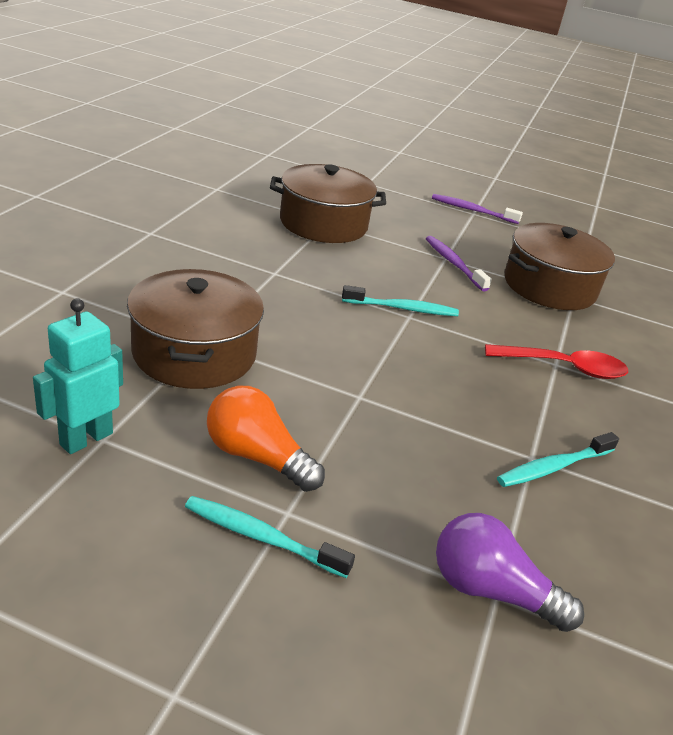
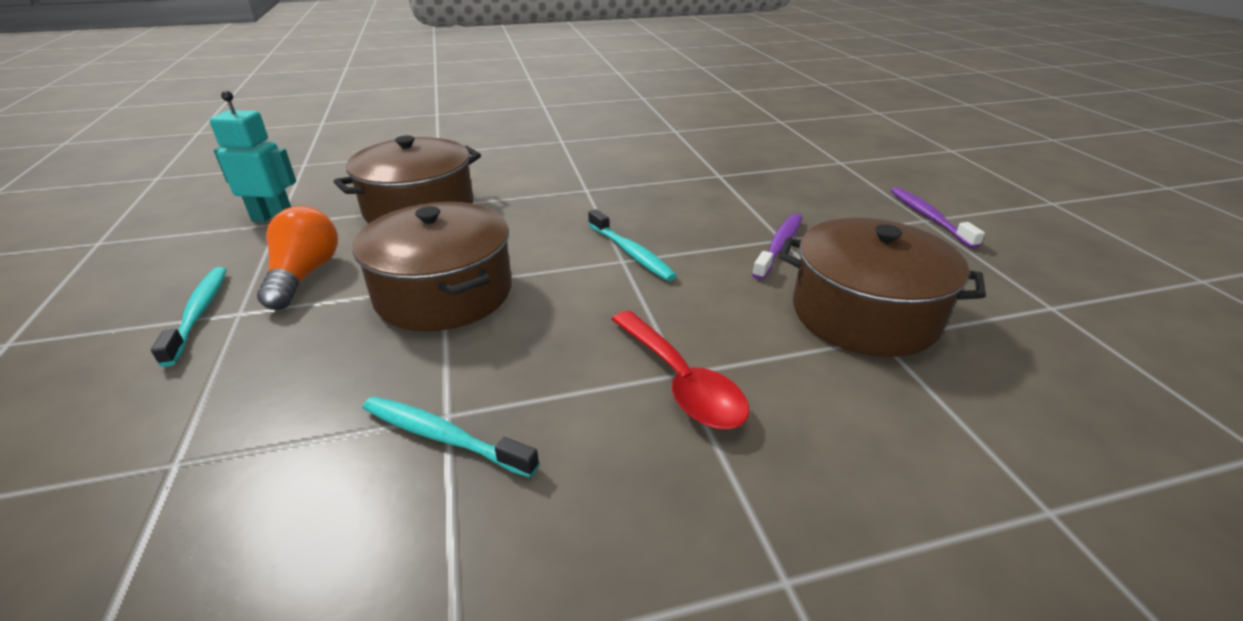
camera: 60 degrees right, 0 degrees up
(323, 223) = (712, 175): brown pot -> brown pot (444, 292)
(491, 591) = (179, 457): purple light bulb -> none

